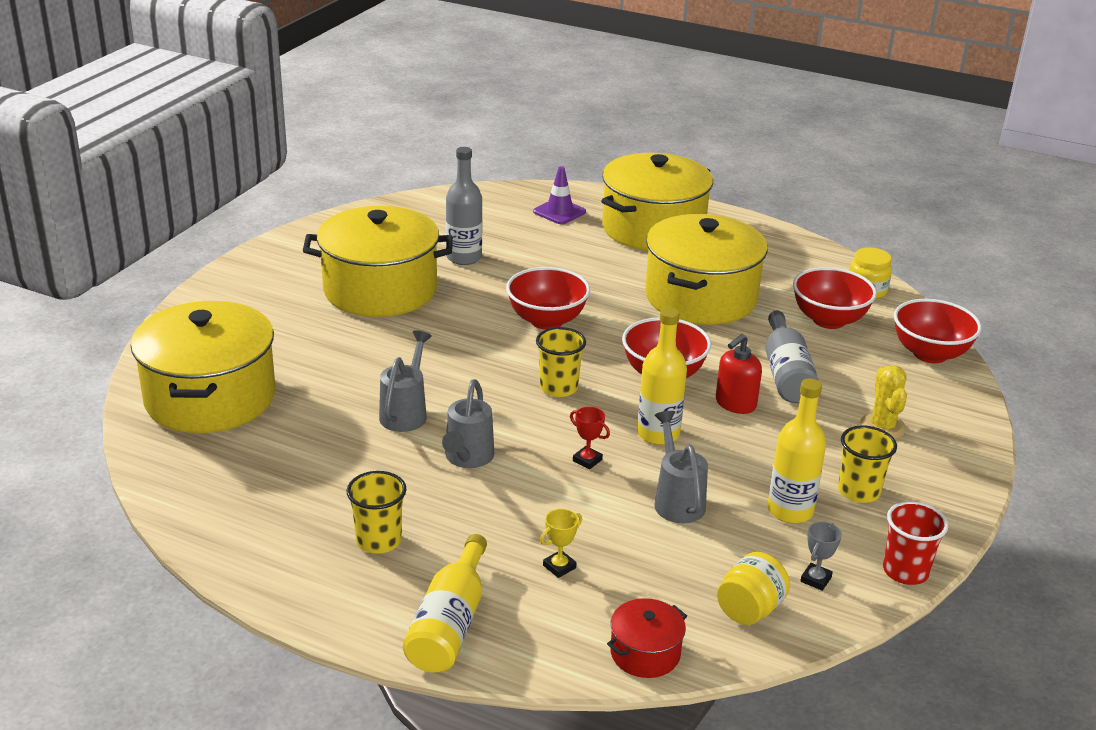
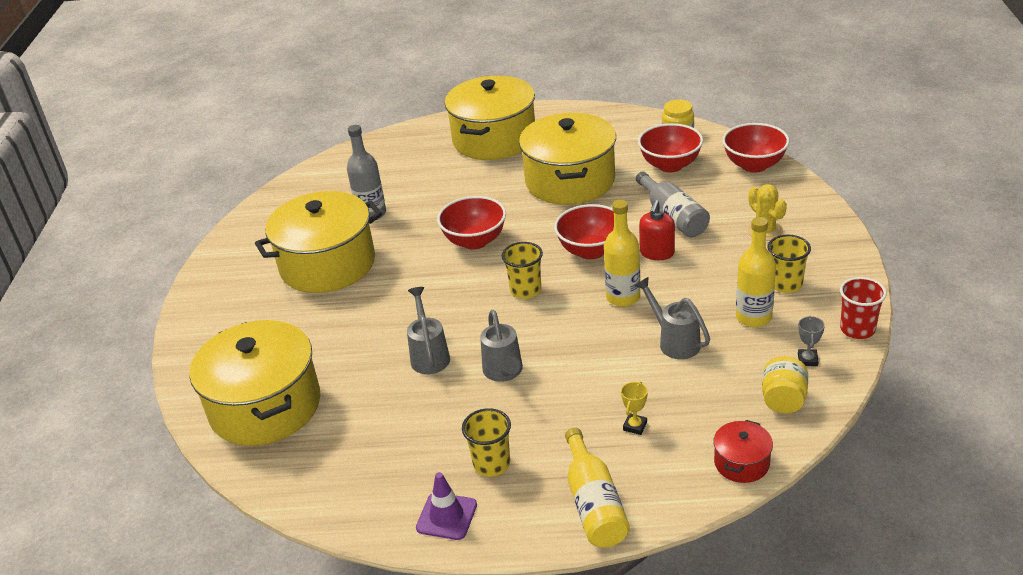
camera: 20 degrees left, 5 degrees up
(559, 212) = (414, 150): purple traffic cone -> purple traffic cone (446, 516)
(587, 460) = (590, 338): red trophy -> none

